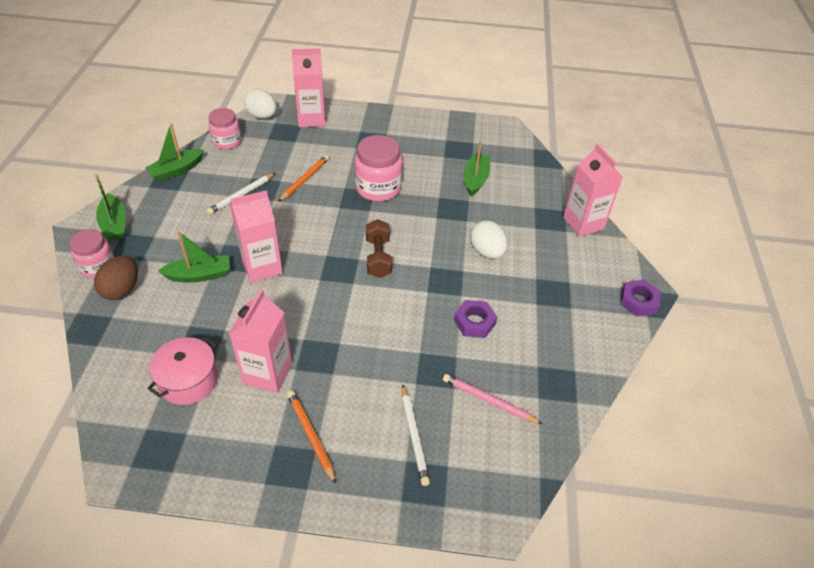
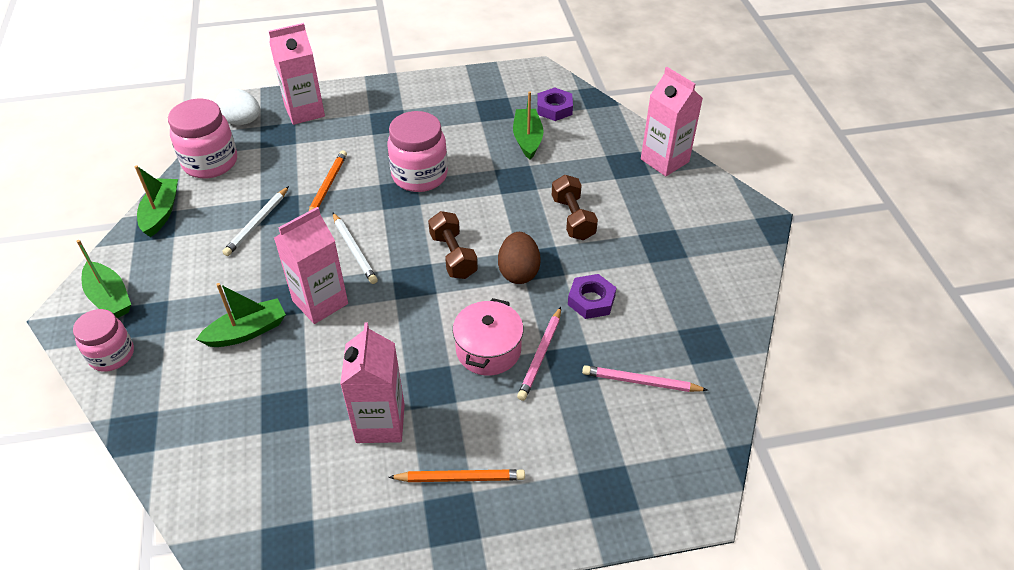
camera: 15 degrees left, 0 degrees up
(122, 289) = (156, 374): brown egg -> brown egg (518, 272)
(176, 170) = (161, 213): green boat -> green boat turned 150 degrees clockwise
(188, 380) = (288, 458): pink pot -> pink pot (488, 350)
(227, 142) = (210, 163): pink jar -> pink jar, size x1.51
(310, 435) = (460, 478): orange pencil -> orange pencil turned 135 degrees clockwise
(414, 436) = (576, 444): white pencil -> white pencil (354, 250)
(415, 356) = (540, 356): none -> pink pencil
(486, 252) = (573, 218): white egg -> brown dumbbell
(638, 301) = (755, 231): purple nut -> purple nut (554, 108)

